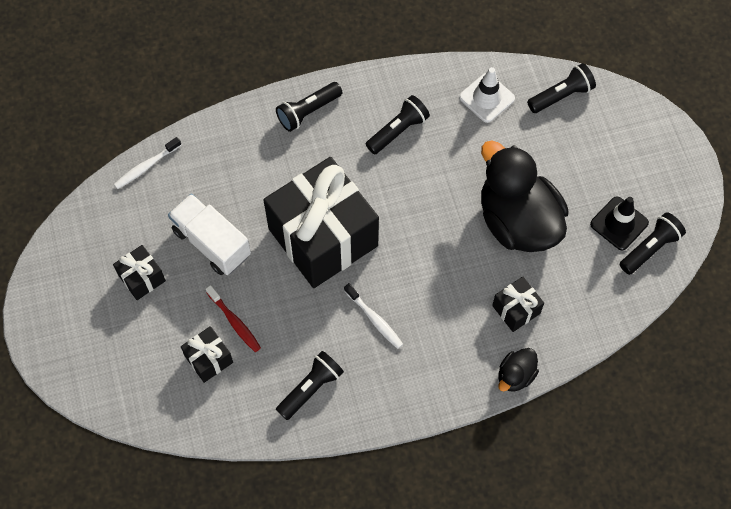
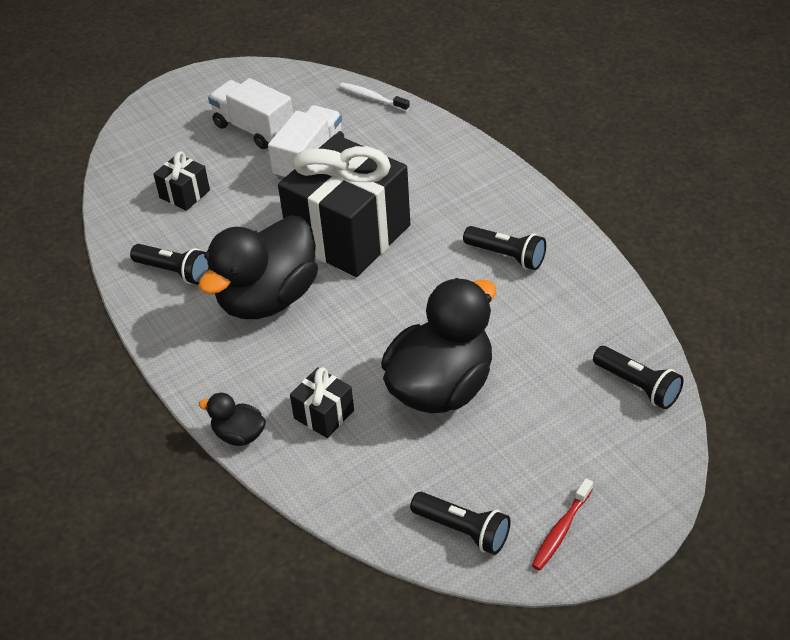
camera: 75 degrees right, 20 degrees down
(142, 278) = (254, 129): black gift -> white truck
(235, 322) = (229, 200): red toothbrush -> red toothbrush (561, 530)
(308, 111) = (492, 183): black flashlight -> none
(374, 319) = (268, 298): white toothbrush -> black duck
(487, 98) = (592, 318): white traffic cone -> none
(619, 223) = (484, 488): black traffic cone -> none

